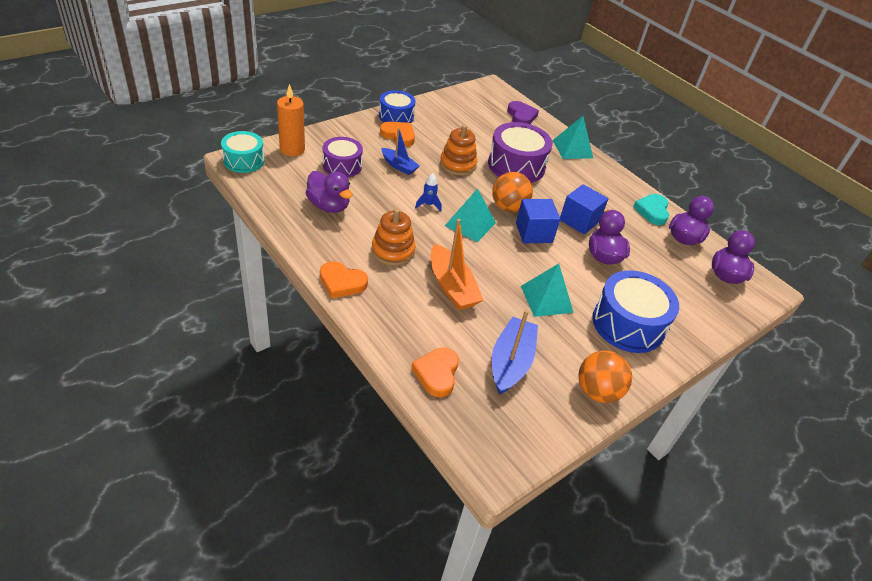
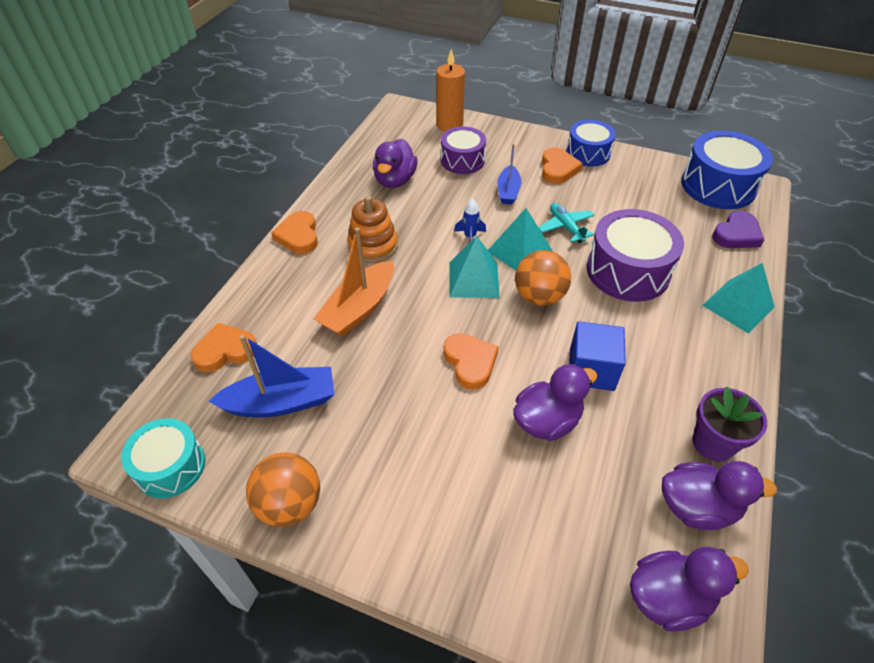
camera: 65 degrees right, 5 degrees up
(244, 161) = (402, 112): turquoise drum -> turquoise drum (170, 466)
(458, 164) = (566, 227): orange stacking toy -> turquoise plane
(534, 233) = (518, 336): blue cube -> none
(540, 262) = (470, 362): none -> orange heart
(546, 299) = (410, 394): turquoise pyramid -> turquoise pyramid (520, 251)
(628, 324) = (436, 496): blue drum -> blue drum (718, 186)
(652, 211) = (713, 443): turquoise heart -> purple flower pot

